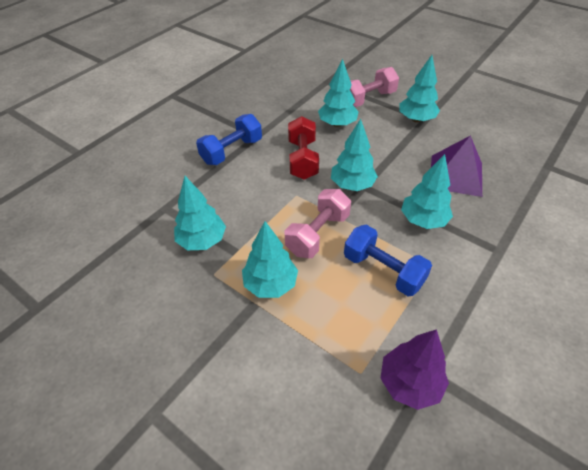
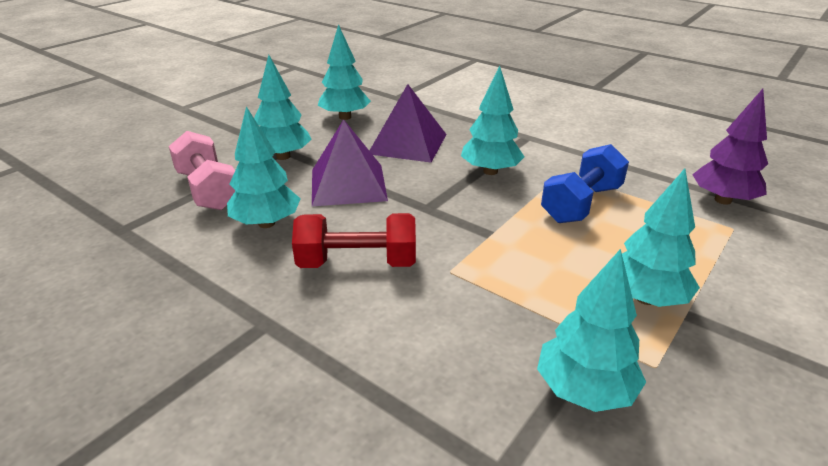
camera: 90 degrees left, 15 degrees down
(232, 151) = (312, 362): blue dumbbell -> none
(317, 234) = (533, 251): pink dumbbell -> none
(352, 185) = (425, 217): turquoise tree -> turquoise tree (345, 117)
(386, 150) = (348, 184): none -> purple pyramid

